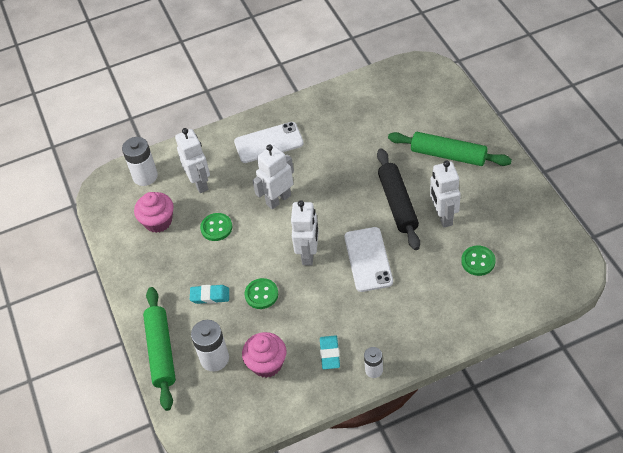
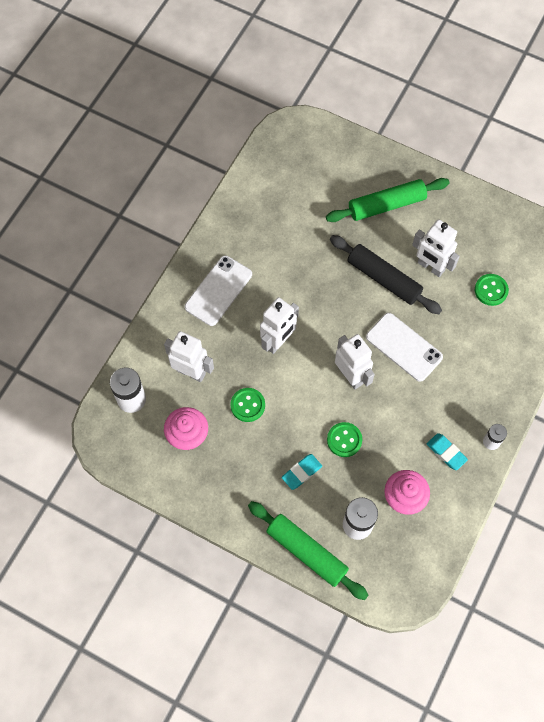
camera: 45 degrees left, 15 degrees up
(278, 199) = (278, 341): white robot -> white robot turned 150 degrees counterclockwise

